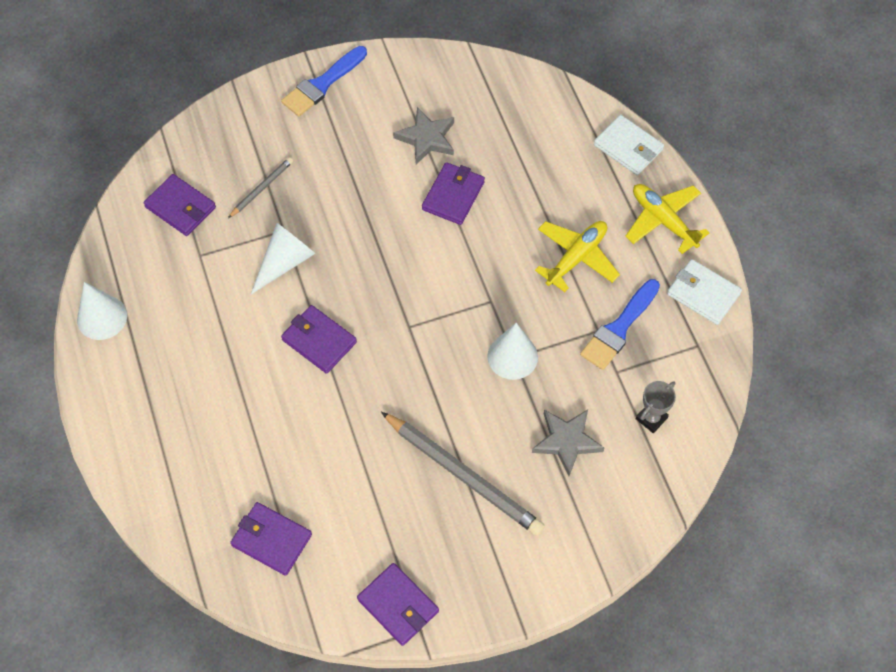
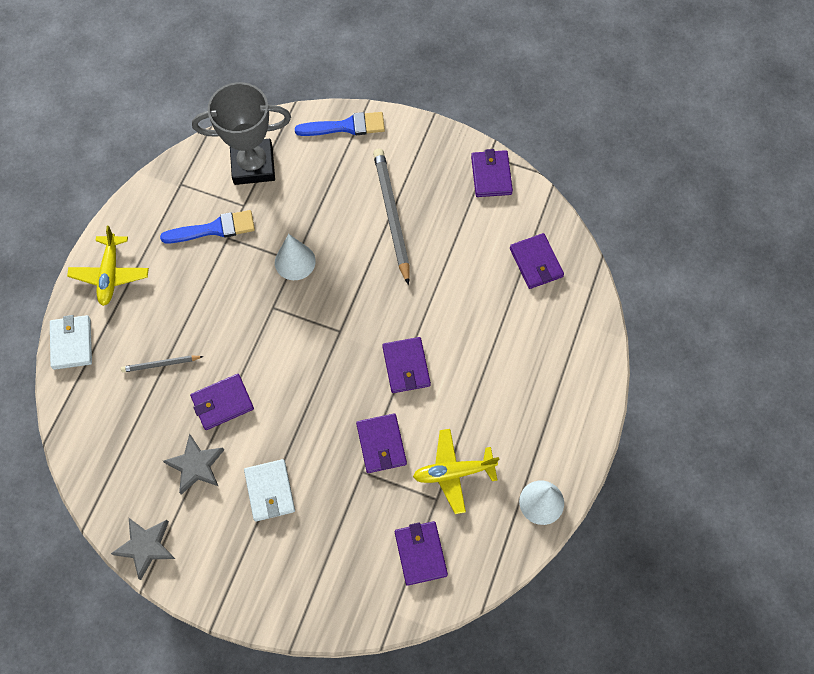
camera: 140 degrees left, 5 degrees up
(262, 188) = (349, 521): grey pencil -> grey pencil (161, 364)
(285, 262) = (381, 444): white cone -> purple wallet
(322, 84) = (225, 583): blue brush -> blue brush (346, 126)
(567, 441) = (314, 189): grey star -> grey star (145, 546)
(576, 258) = (190, 293): yellow plane -> yellow plane (453, 472)
(651, 418) = (253, 165): grey trophy -> grey trophy, size x2.34
(703, 294) = (142, 210): white wallet -> white wallet (270, 491)

